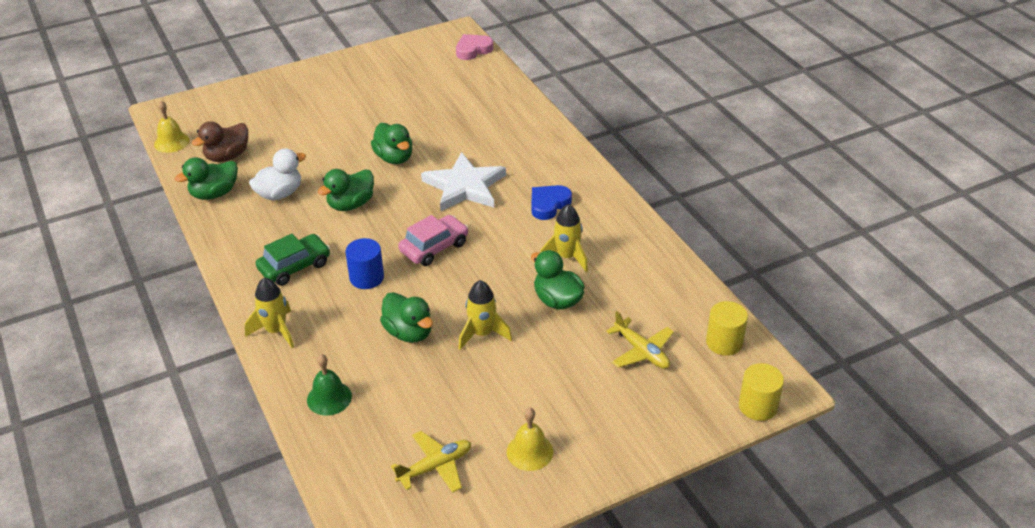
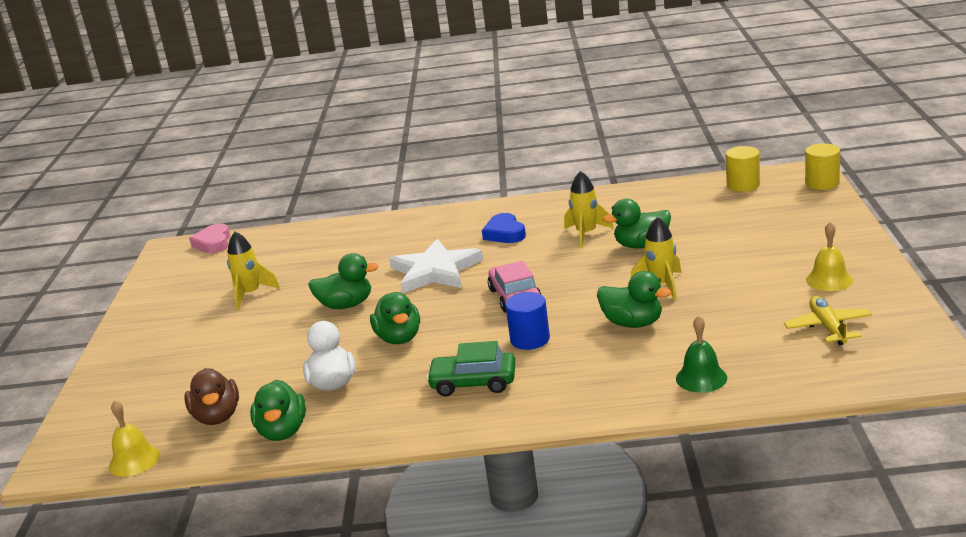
camera: 60 degrees left, 15 degrees down
(276, 331) = (573, 404): yellow rocket -> yellow rocket (250, 294)
(294, 266) = (473, 383): green car -> green car turned 75 degrees counterclockwise
(409, 332) = (633, 323): green duck -> green duck turned 45 degrees clockwise
(641, 351) = (732, 218): yellow plane -> none

